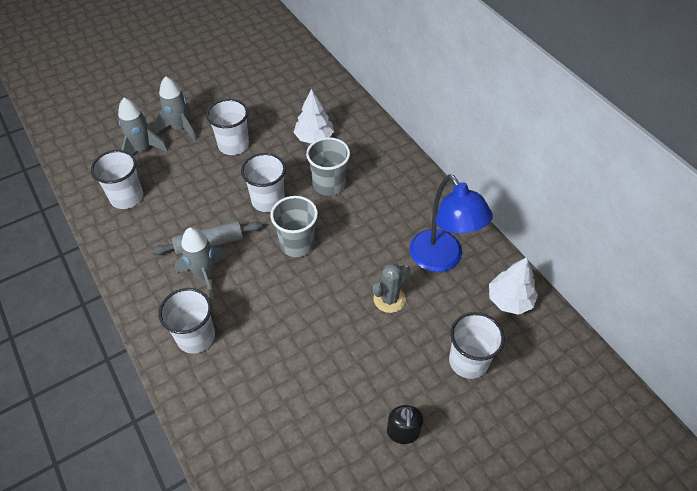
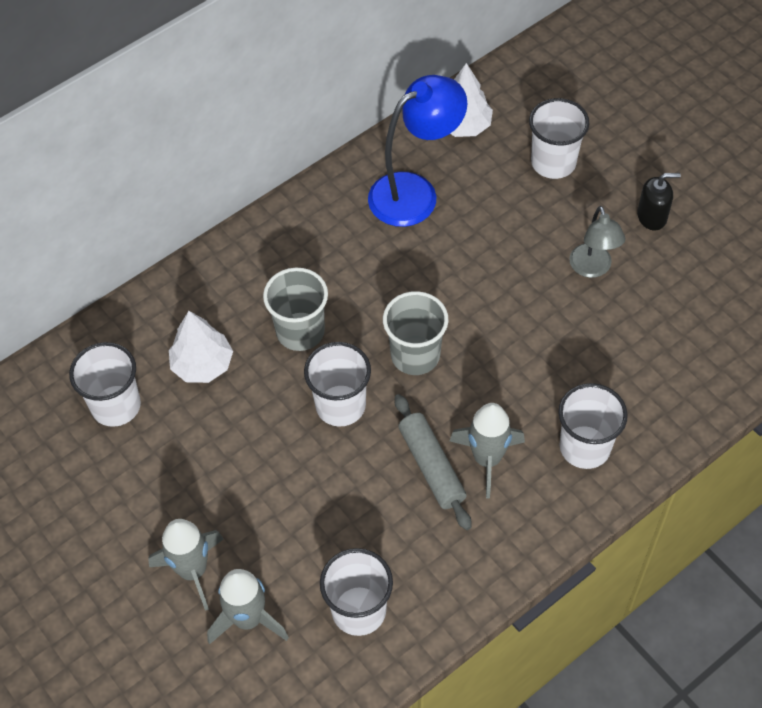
camera: 95 degrees left, 5 degrees up
(233, 145) = (228, 477): white cup -> white cup (116, 406)
(354, 372) = (592, 268): none -> grey lamp
(389, 299) = (485, 242): grey cactus -> none

